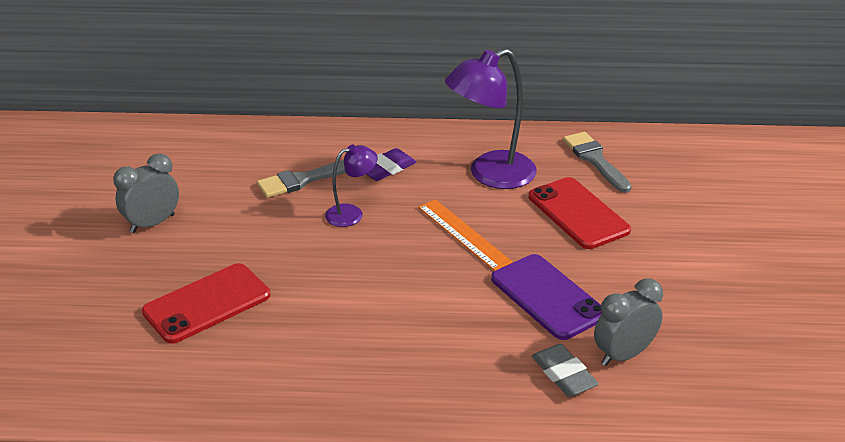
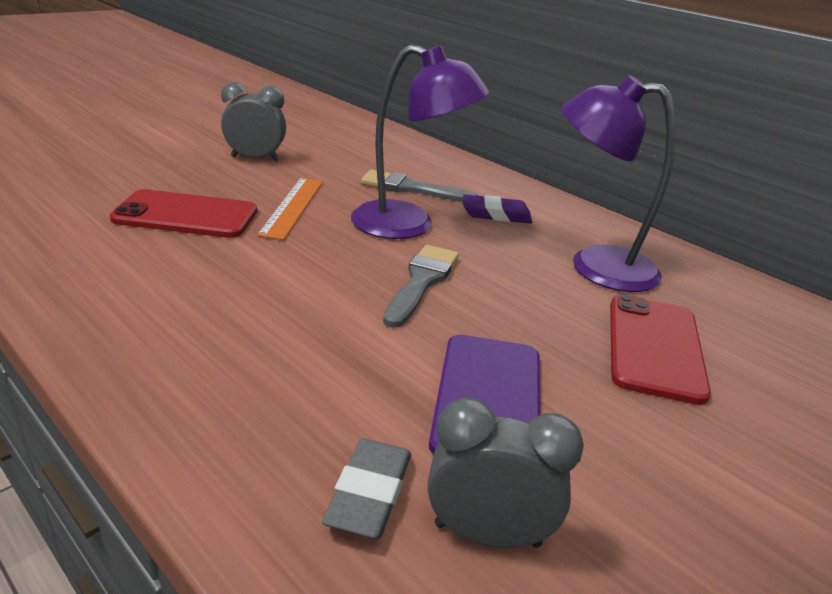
camera: 40 degrees right, 5 degrees down
(351, 213) = (409, 225): purple lamp -> purple lamp, size x1.86
(463, 234) = (487, 292): orange ruler -> orange ruler (292, 207)
(595, 160) = (750, 315): grey brush -> grey brush (421, 281)

